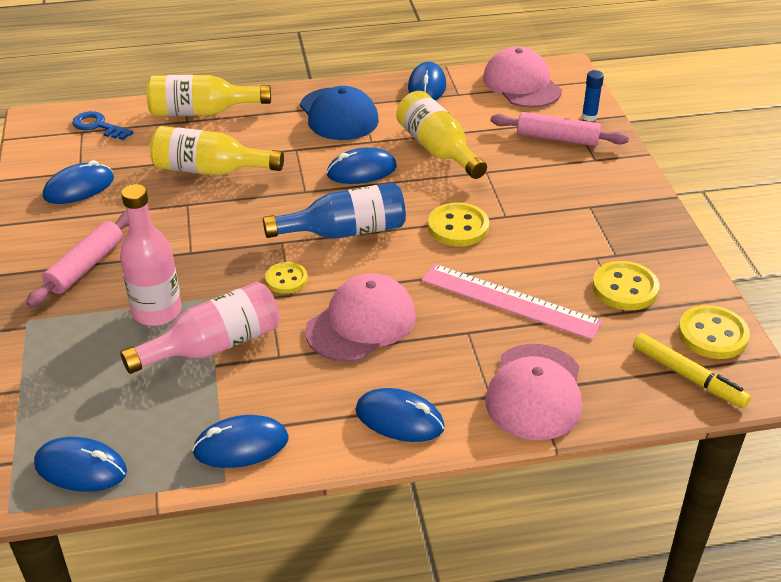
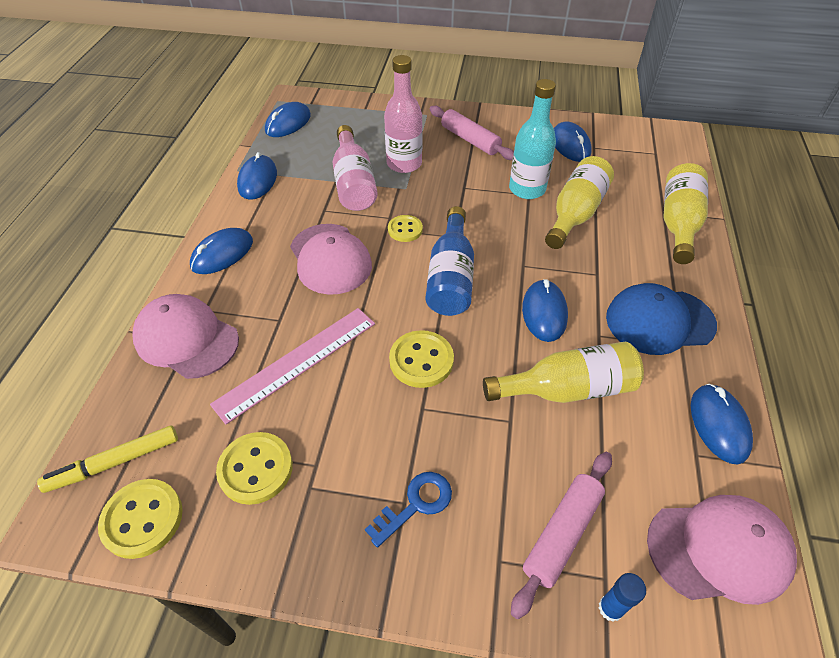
camera: 110 degrees right, 10 degrees up
(98, 126) = (662, 162): blue key -> blue key (415, 504)
(178, 206) = (527, 189): none -> turquoise bottle
(427, 86) = (718, 425): blue mouse -> blue mouse turned 60 degrees clockwise

